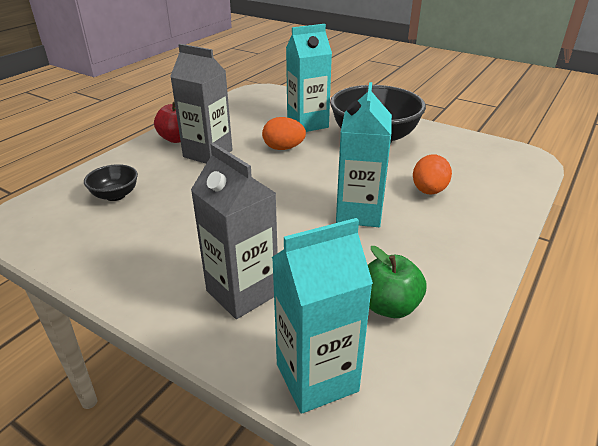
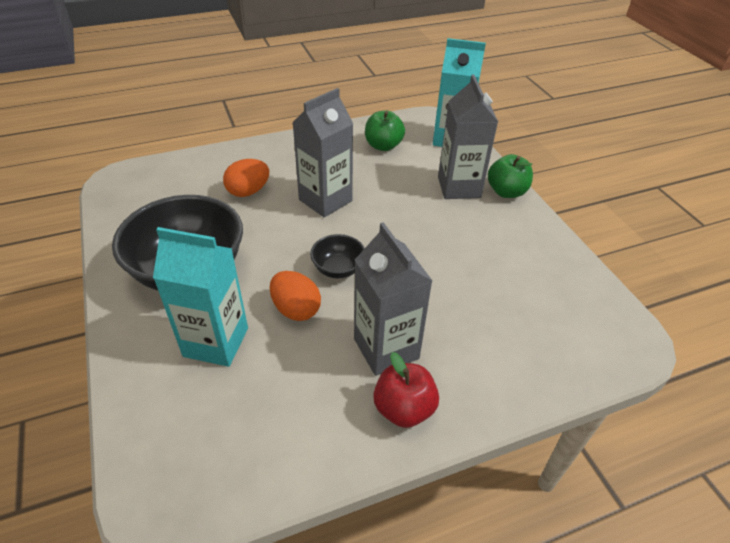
camera: 145 degrees left, 10 degrees up
(115, 195) = (521, 328): black bowl -> black bowl (338, 269)
(177, 316) = (506, 192): none -> green apple
(359, 213) = (325, 200): turquoise carton -> grey carton

